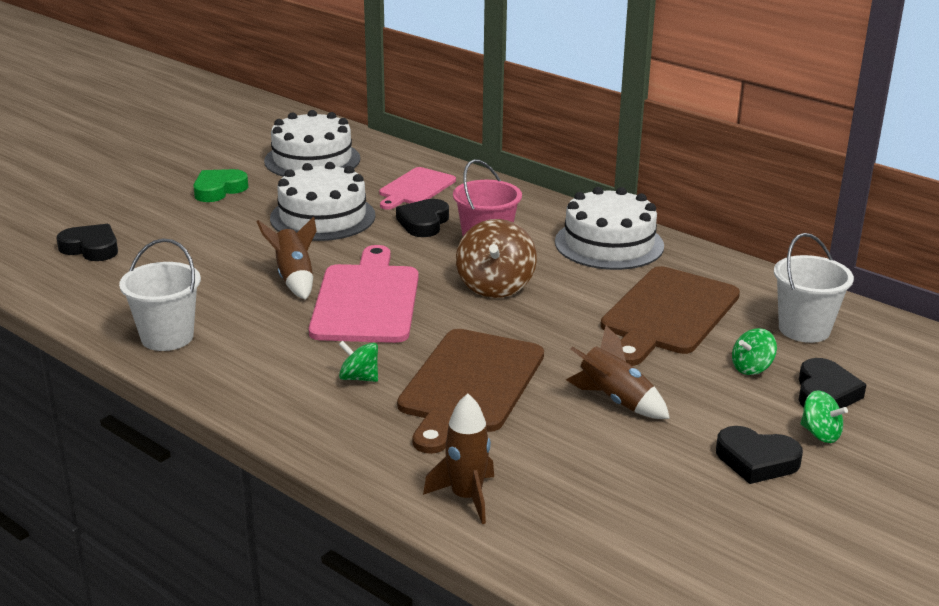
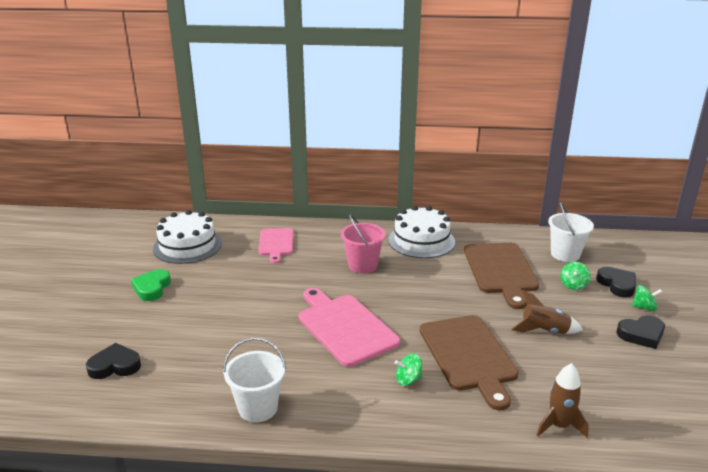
camera: 35 degrees left, 0 degrees up
(294, 278) = (283, 330): brown rocket -> none
(323, 217) = (245, 282): white cake -> none
(423, 223) = (310, 264): black heart -> none
(495, 286) = (400, 288): brown spinning top -> none

